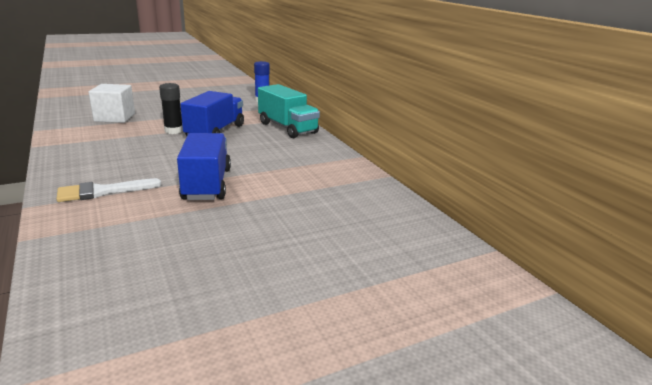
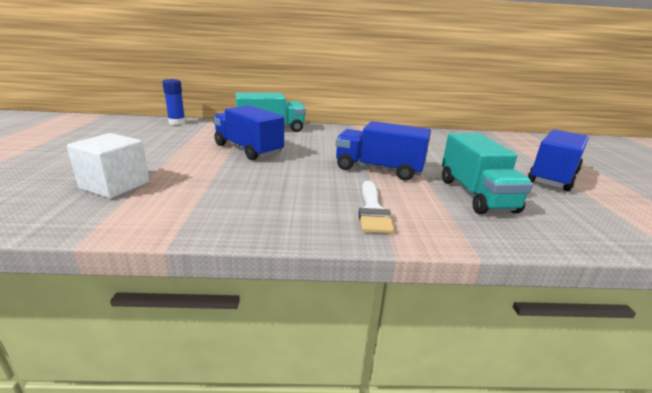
camera: 65 degrees left, 0 degrees up
(162, 237) = (475, 195): none -> turquoise truck
(173, 131) = (220, 164): black glue stick -> none
(272, 300) = (553, 177): none -> blue truck

